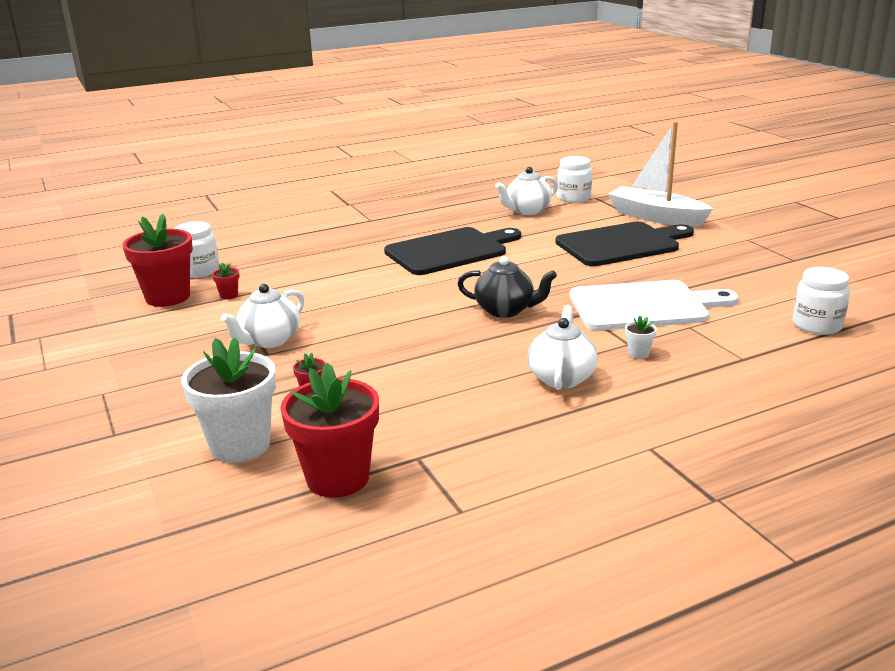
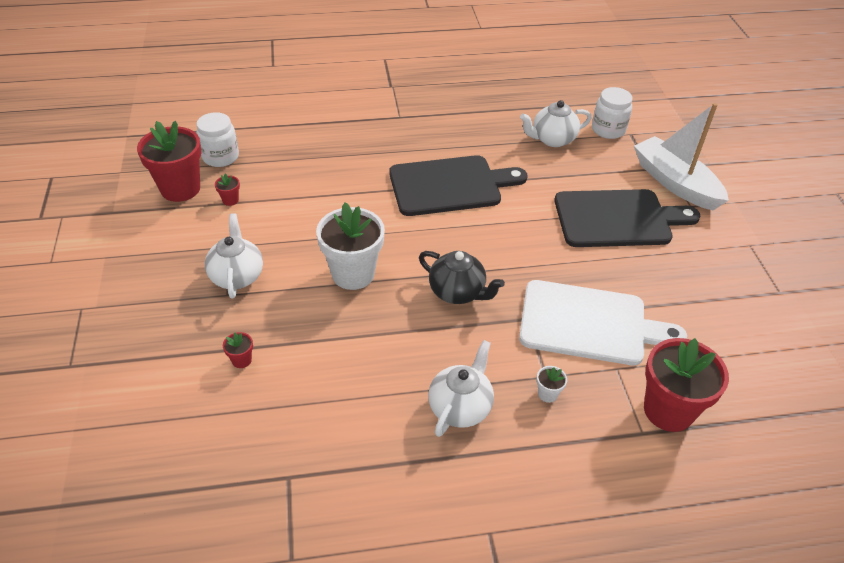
camera: 15 degrees right, 20 degrees up
(240, 445) = (157, 413): white flower pot -> white flower pot (353, 274)
(269, 340) = (237, 276): white teapot -> white teapot turned 120 degrees clockwise
(338, 478) = (213, 482): red flower pot -> red flower pot (668, 410)
(817, 325) = (744, 405): white jar -> none

